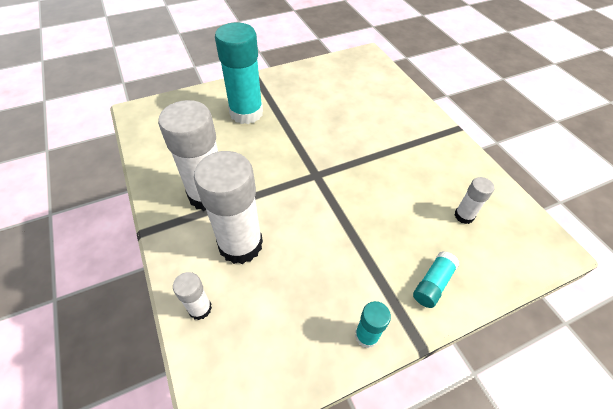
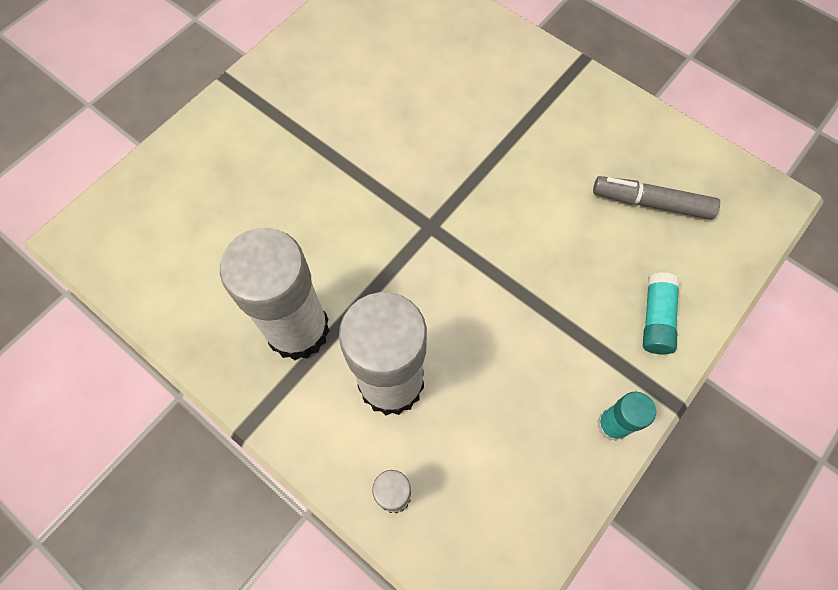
camera: 25 degrees left, 15 degrees up
(246, 113) = (263, 162): turquoise glue stick -> none
(464, 216) = (651, 203): white glue stick -> grey marker

